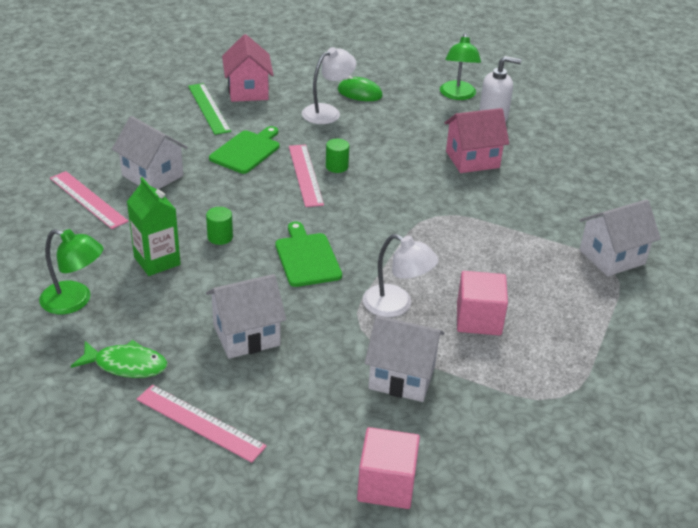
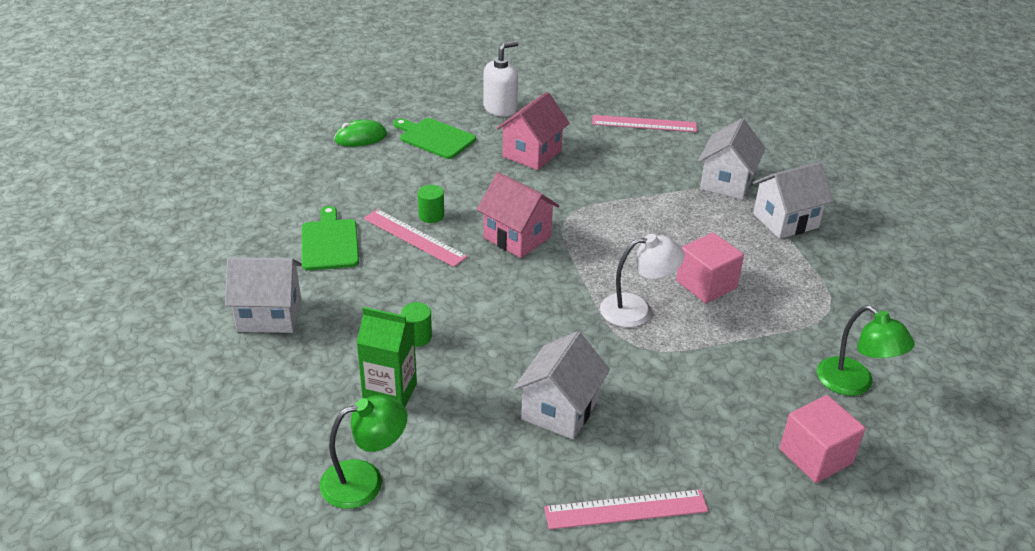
camera: 40 degrees left, 0 degrees up
(88, 199) = (235, 375): pink ruler -> pink ruler (644, 124)
(126, 365) = (497, 505): green fish -> none
(208, 108) = (233, 219): green ruler -> none
(248, 91) = (250, 183): pink house -> pink house (517, 237)
(307, 257) = (516, 311): green cutting board -> green cutting board (435, 138)
(327, 112) = (355, 168): white lamp -> none
(402, 377) = (716, 365): white house -> white house (785, 221)
(457, 95) = (447, 102): green lamp -> green lamp (854, 384)

